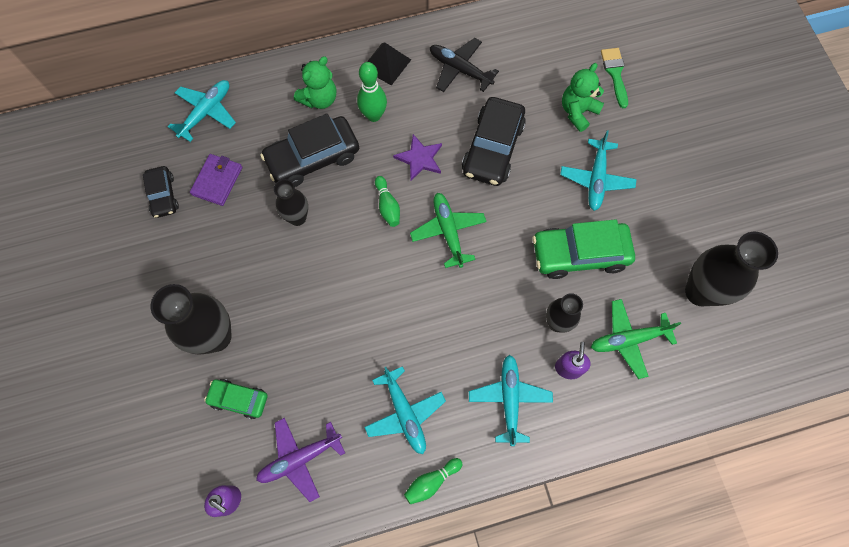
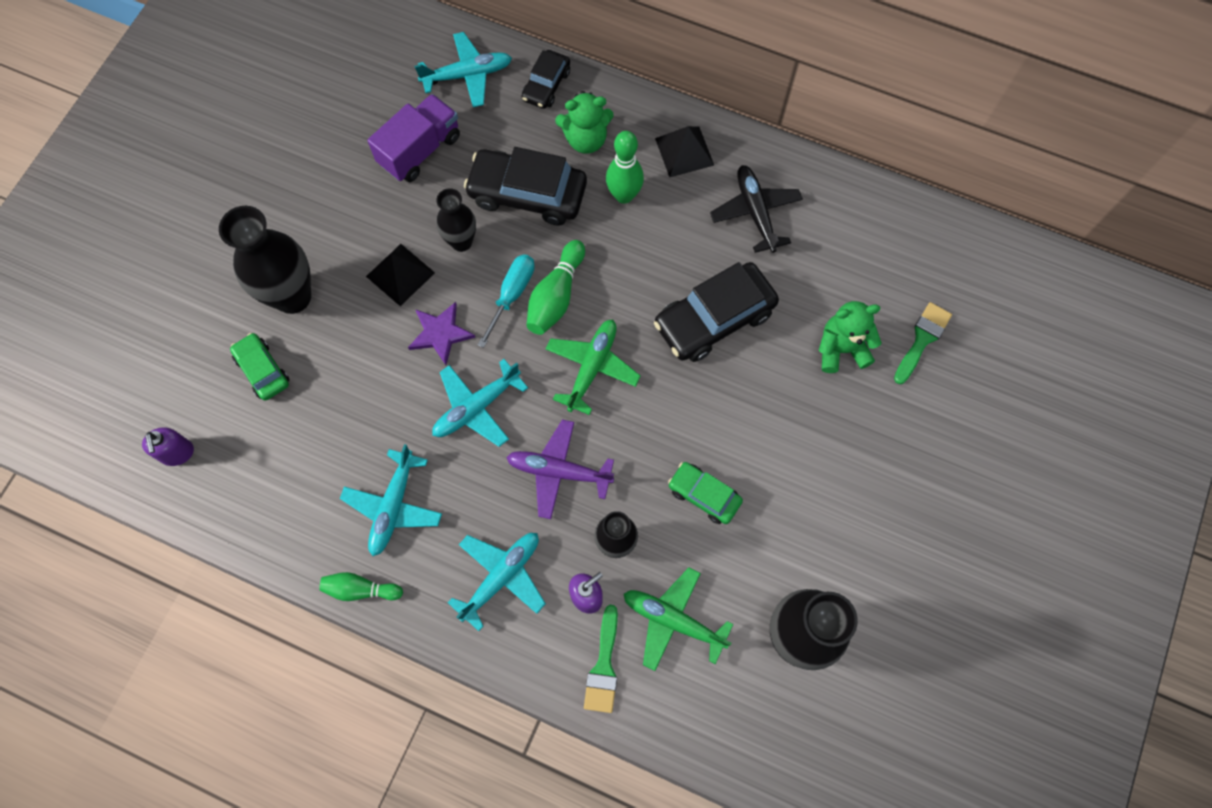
camera: 40 degrees right, 0 degrees up
(163, 195) = (361, 127): black car -> black car (546, 85)
(217, 181) = (420, 150): purple wallet -> purple truck
(276, 267) = (400, 274): none -> black pyramid
(299, 458) = (267, 468): purple plane -> purple plane (558, 471)
(359, 226) = (512, 294): none -> turquoise screwdriver
(387, 206) = (556, 296): green bowling pin -> green bowling pin, size x1.50
(420, 158) = (630, 273): purple star -> purple star (440, 334)
(579, 254) = (704, 495): green car -> green car, size x0.57
(596, 179) = (794, 434): turquoise plane -> turquoise plane (476, 407)
(615, 400) = (603, 666): none -> green brush

